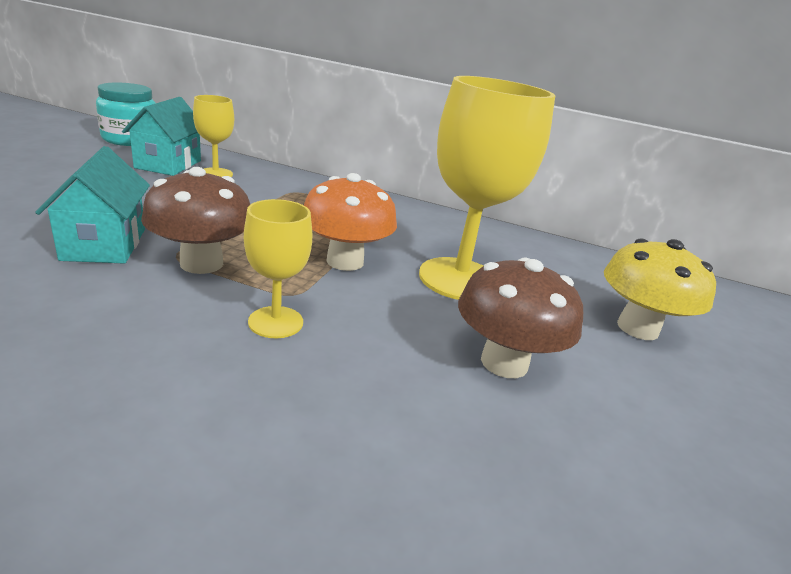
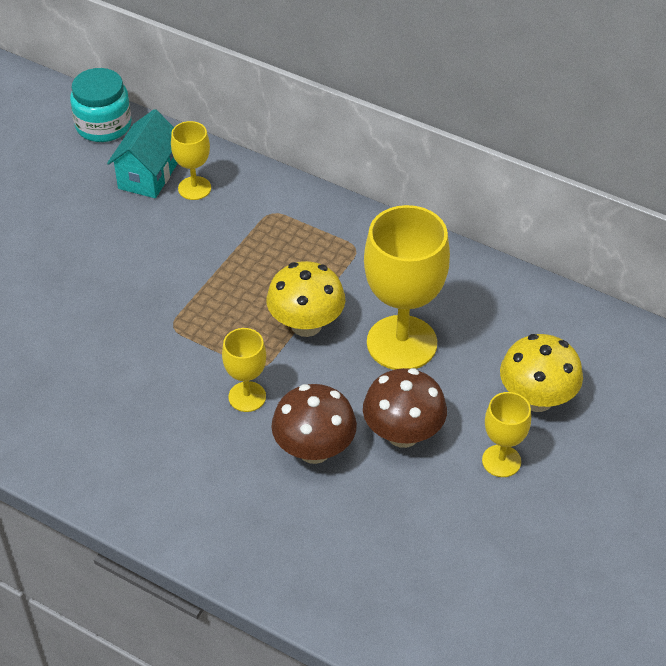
camera: 15 degrees right, 20 degrees up
(104, 244) = (120, 314): turquoise house -> none
(201, 263) = (193, 334): brown mushroom -> brown mushroom (314, 449)
(345, 261) = (306, 324): orange mushroom -> yellow mushroom
(649, 392) = (501, 461): none -> yellow goblet

